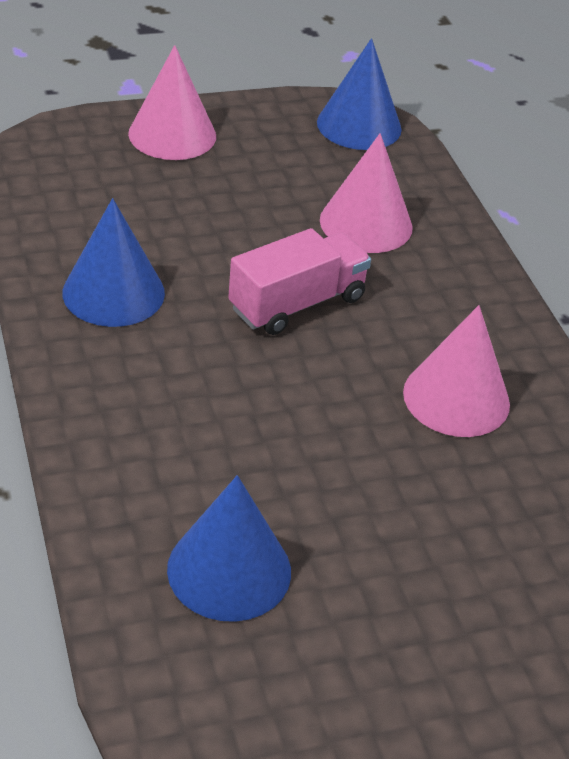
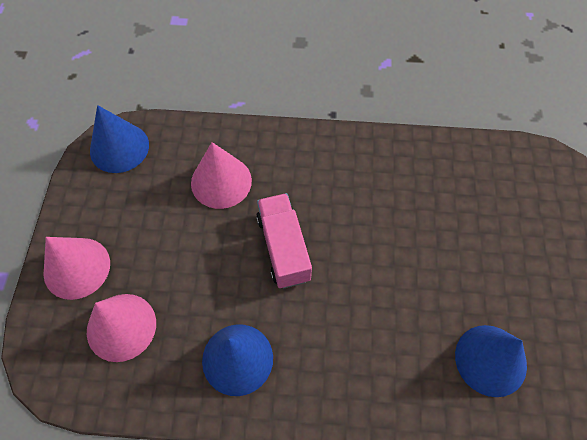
camera: 65 degrees left, 20 degrees up
(456, 398) = (385, 194): pink cone -> pink cone (121, 327)

